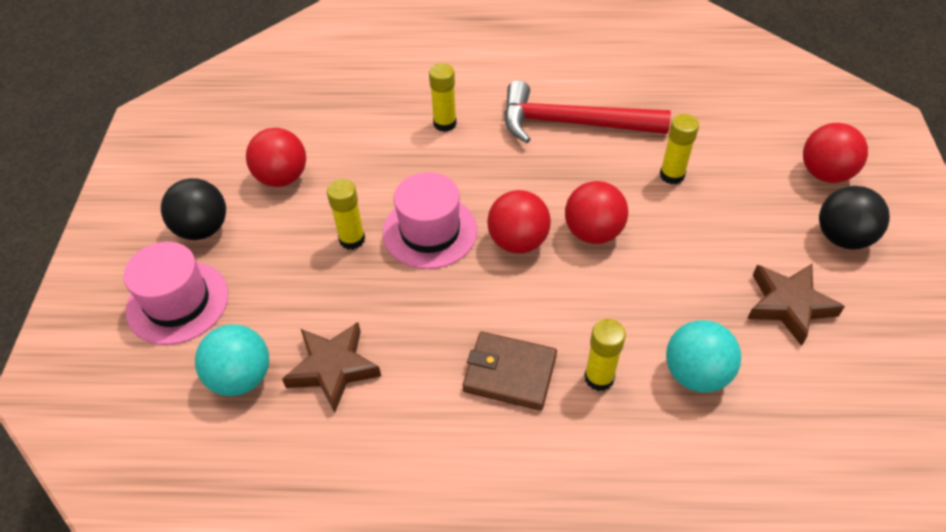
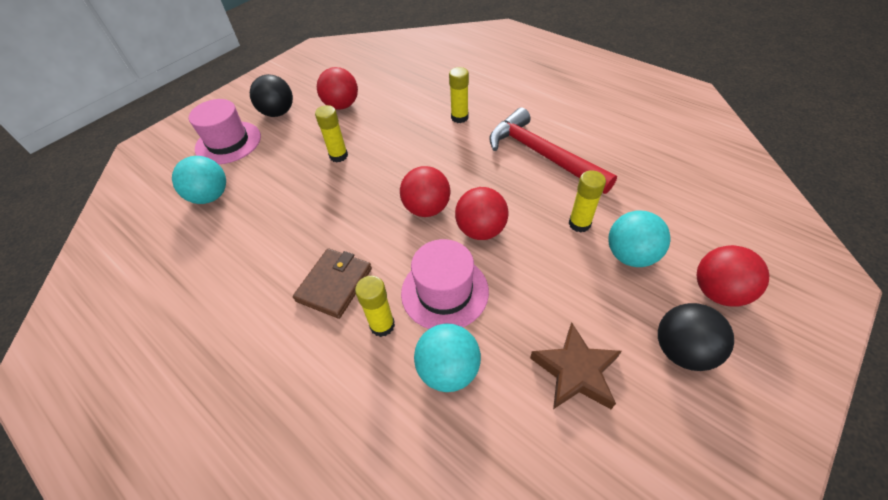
camera: 40 degrees right, 0 degrees up
(333, 368) = (253, 219): brown star -> none
(430, 231) = (383, 174): pink hat -> pink hat (444, 292)
(510, 373) = (334, 284): brown wallet -> brown wallet turned 60 degrees clockwise
(738, 180) = (630, 255): none -> turquoise ball

